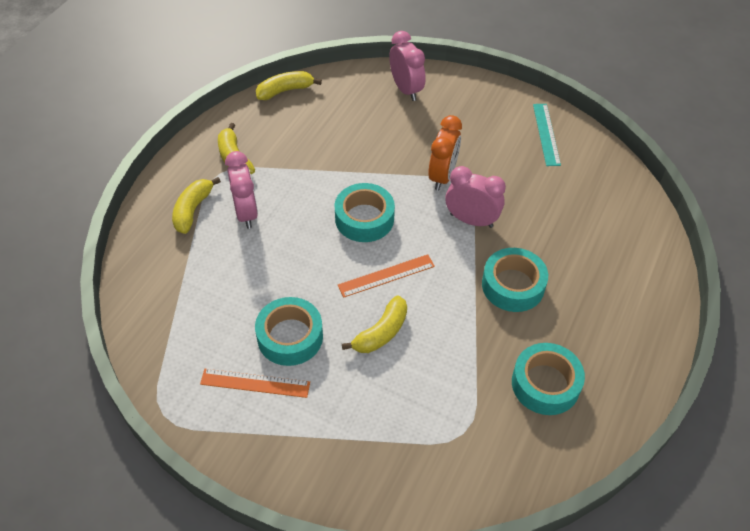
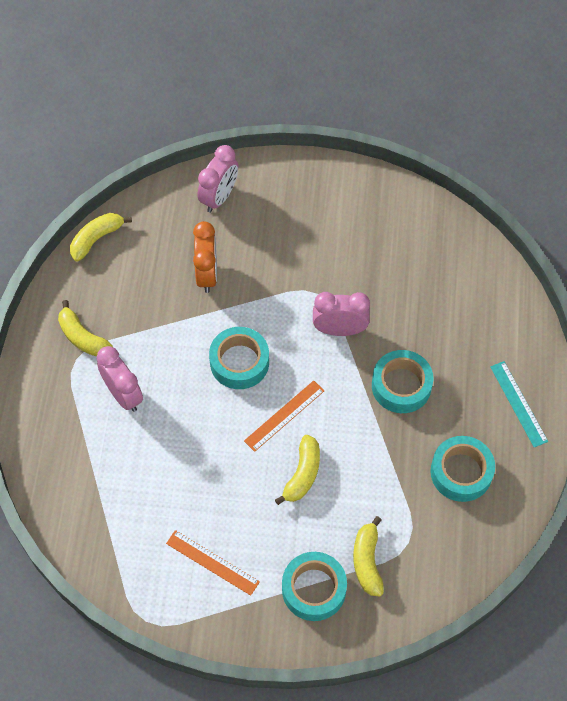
camera: 20 degrees left, 10 degrees up
(193, 210) = (70, 409): yellow banana -> yellow banana (367, 561)
(255, 383) = (212, 562): orange ruler -> orange ruler turned 45 degrees clockwise
(290, 337) = (223, 507): turquoise tape -> turquoise tape (314, 589)
(406, 89) = (219, 197): pink clock -> pink clock turned 75 degrees clockwise
(442, 176) = (294, 289): orange clock -> orange clock (207, 274)
(546, 134) = (376, 207): turquoise ruler -> turquoise ruler (518, 403)

